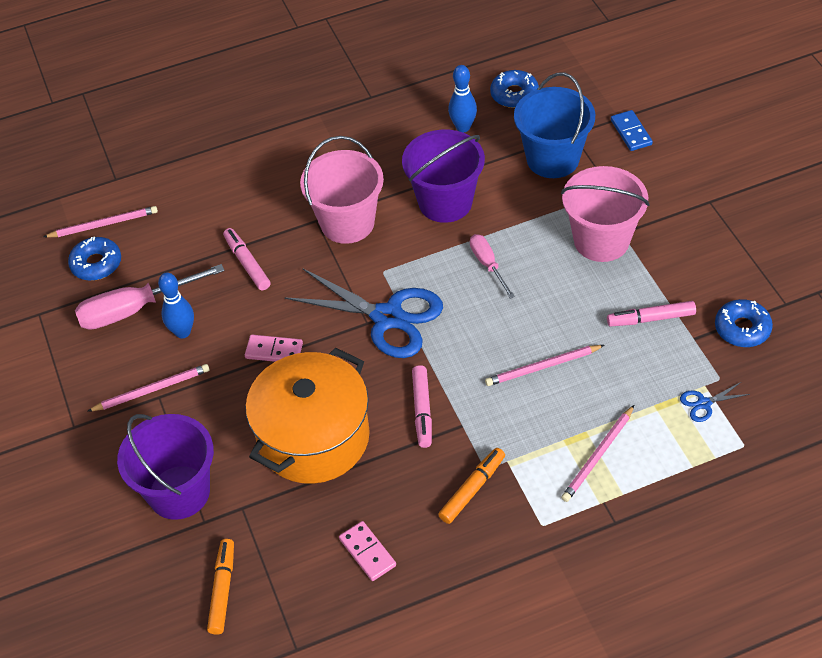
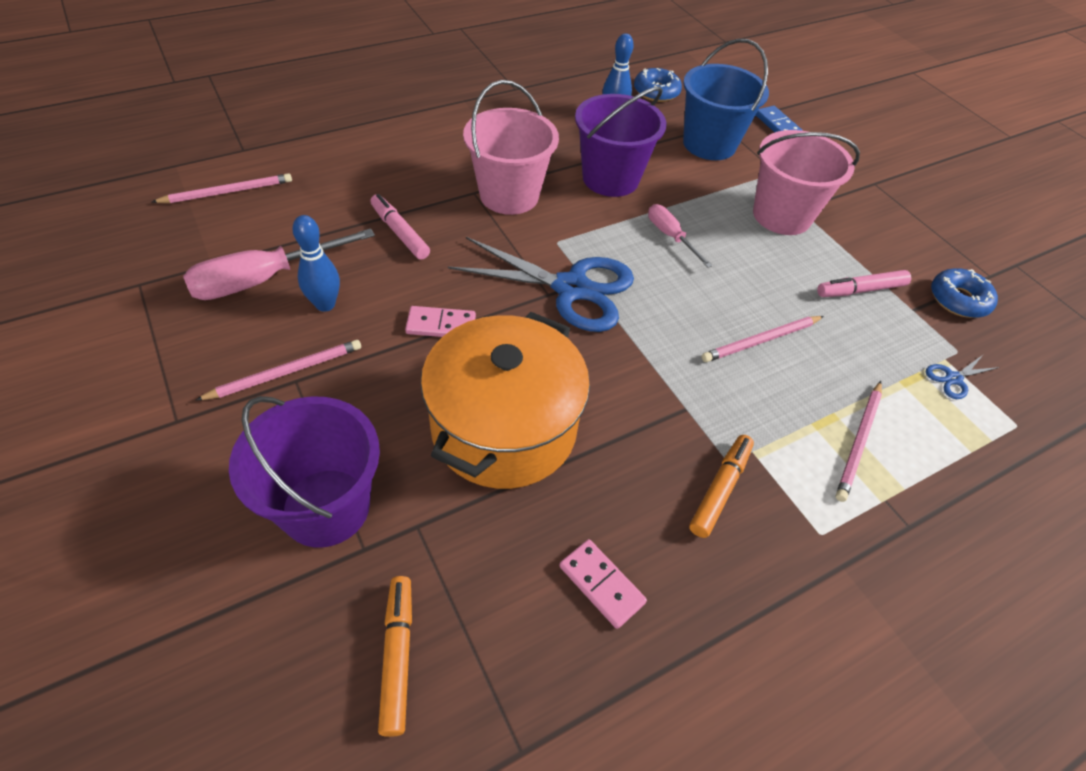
camera: 15 degrees left, 0 degrees up
(96, 264) = (217, 231): blue donut -> none
(422, 410) = (634, 391): pink marker -> none

